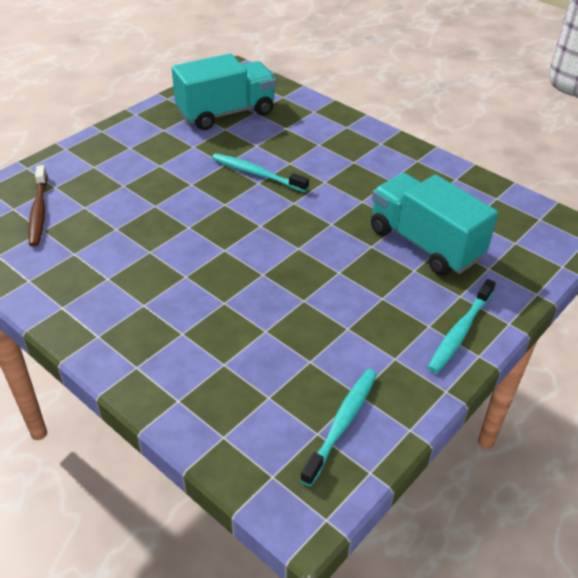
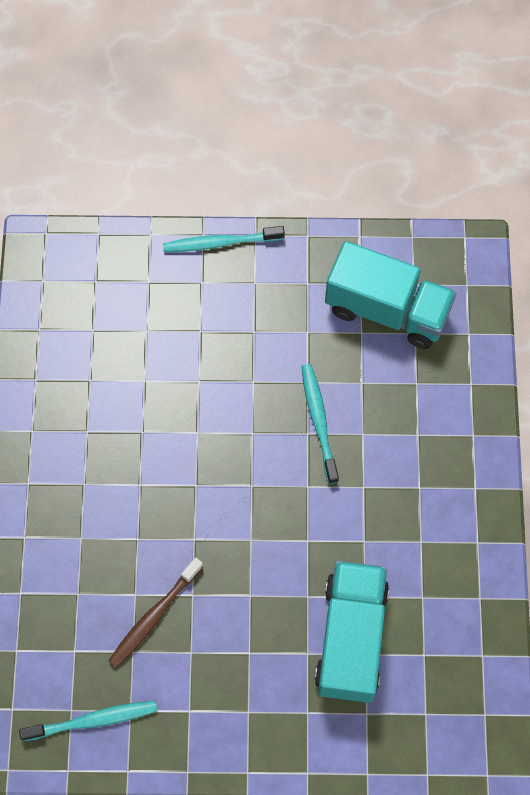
camera: 50 degrees right, 25 degrees up
(39, 211) = (109, 303): brown toothbrush -> brown toothbrush (154, 616)
(460, 332) = (261, 741): turquoise toothbrush -> turquoise toothbrush (220, 243)

